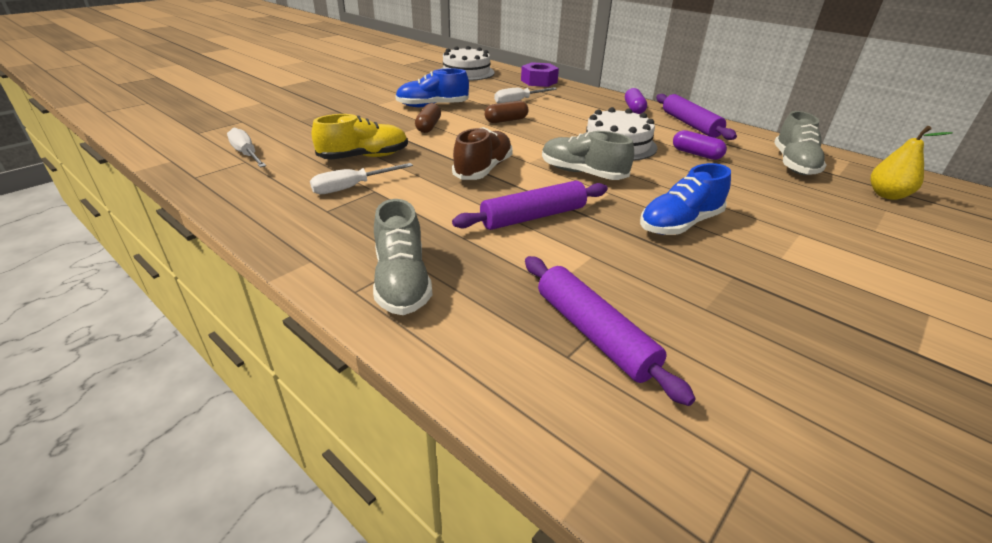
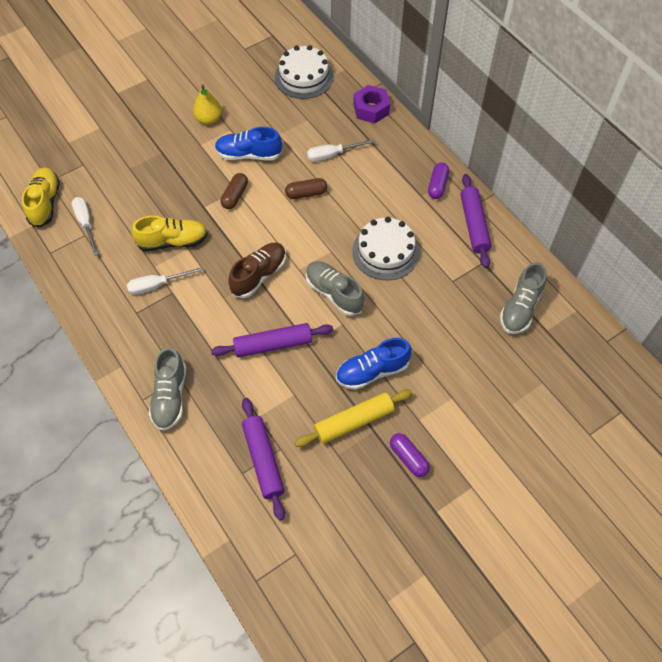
camera: 15 degrees right, 25 degrees up
(191, 145) = (45, 203): none -> yellow shoe
(696, 154) = (445, 278): purple capsule -> purple capsule (408, 458)
(697, 270) = (354, 421): none -> yellow rolling pin
(887, 195) = (561, 365): yellow pear -> yellow pear (208, 119)

